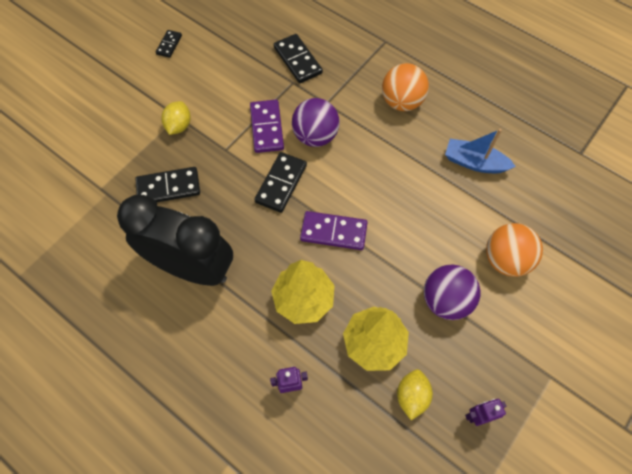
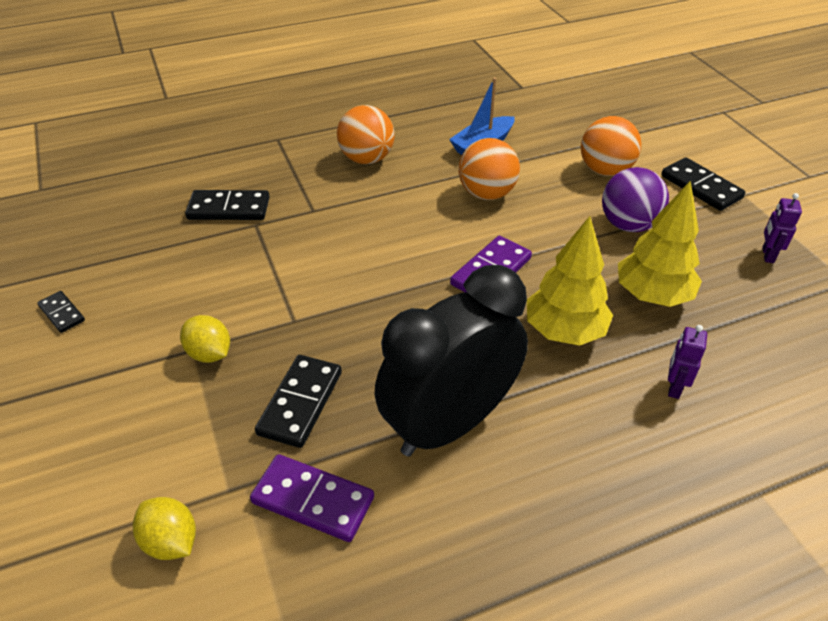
camera: 60 degrees left, 20 degrees down
(266, 128) = (298, 271): purple domino -> purple domino (313, 500)
(281, 183) = (390, 289): black domino -> black domino (700, 187)
(315, 136) = (349, 236): purple ball -> none
(411, 396) = (728, 292): yellow lemon -> yellow lemon (171, 541)
(415, 192) = (486, 194): none -> orange ball

